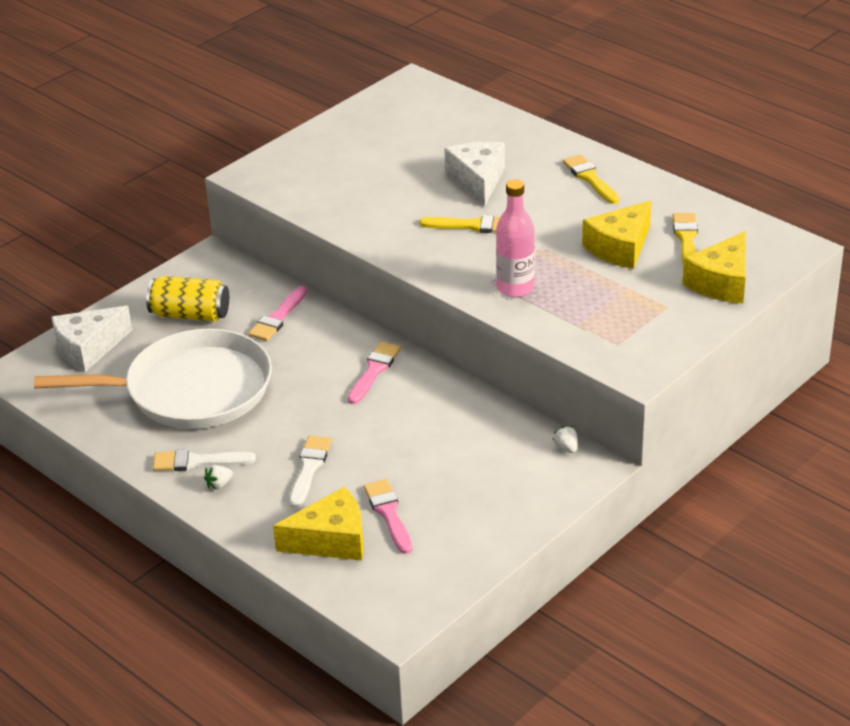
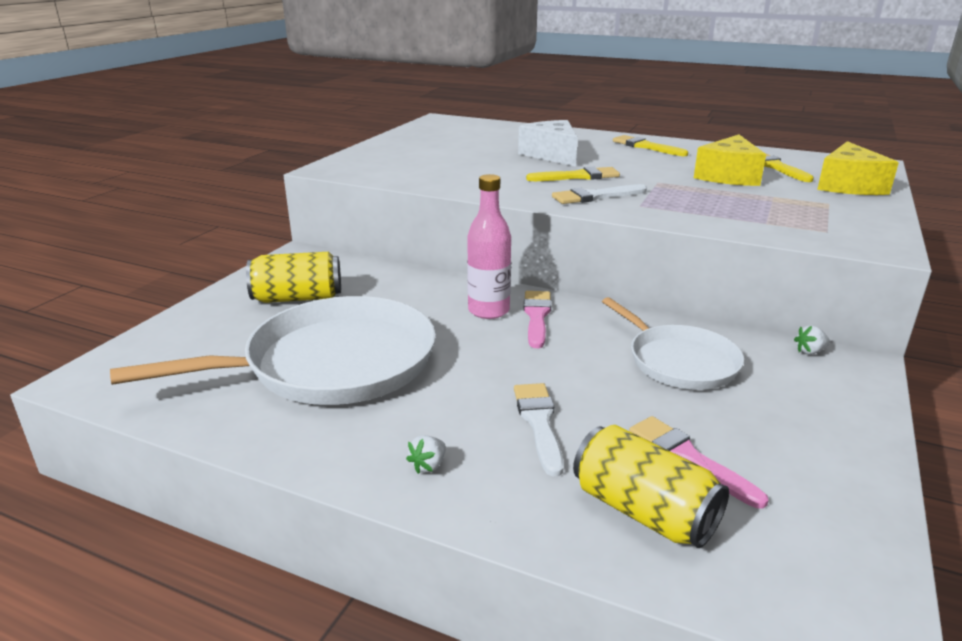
camera: 20 degrees left, 10 degrees down
(88, 348) = (180, 342): white cheese -> none
(197, 462) = (381, 442): white brush -> white brush (595, 196)
(278, 317) = (398, 288): pink brush -> none
(331, 540) = (643, 511): yellow cheese -> yellow can
(452, 437) = (679, 361): none -> white pan
(515, 288) = (670, 206): pink bottle -> pink bottle (488, 311)
(566, 448) = (810, 351): white strawberry -> white strawberry turned 60 degrees counterclockwise

